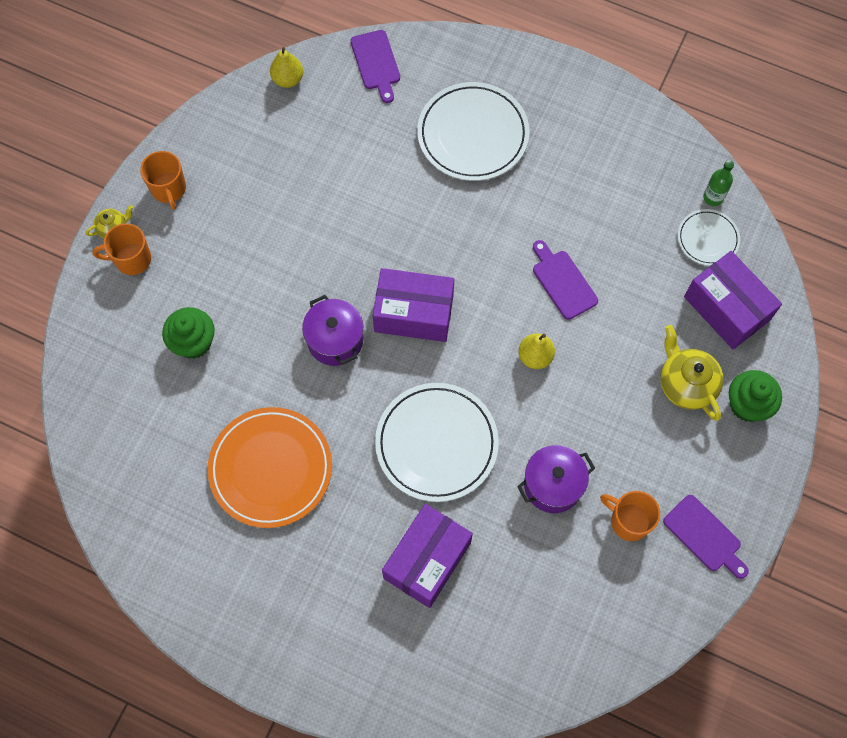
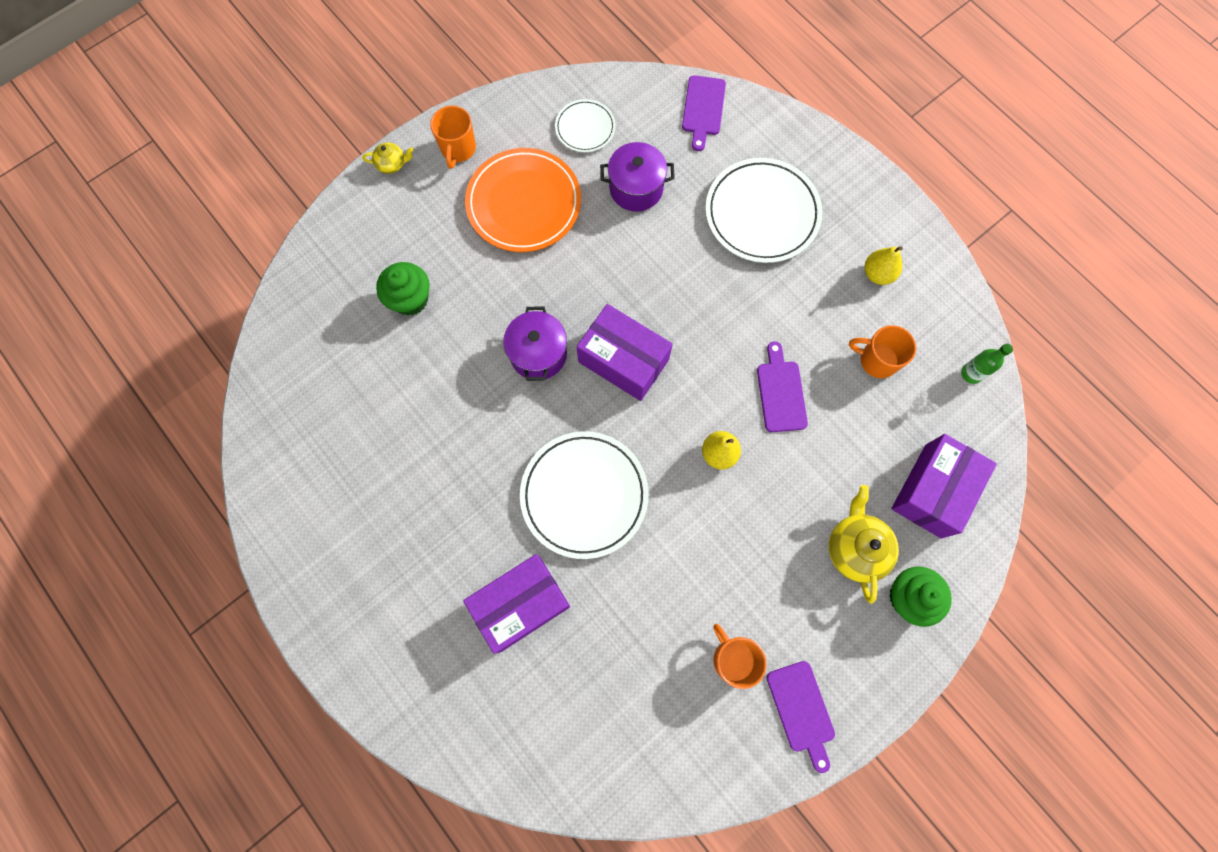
camera: 25 degrees right, 5 degrees up
(131, 259) = (394, 199): orange mug -> orange mug (877, 360)
(270, 469) = (421, 448): orange plate -> orange plate (524, 203)
(288, 79) = (614, 92): yellow pear -> yellow pear (877, 274)
(553, 485) = (675, 587): purple pot -> purple pot (636, 188)
(707, 239) = (946, 412): white plate -> white plate (585, 128)
(726, 308) = (933, 490): purple box -> purple box turned 45 degrees clockwise

